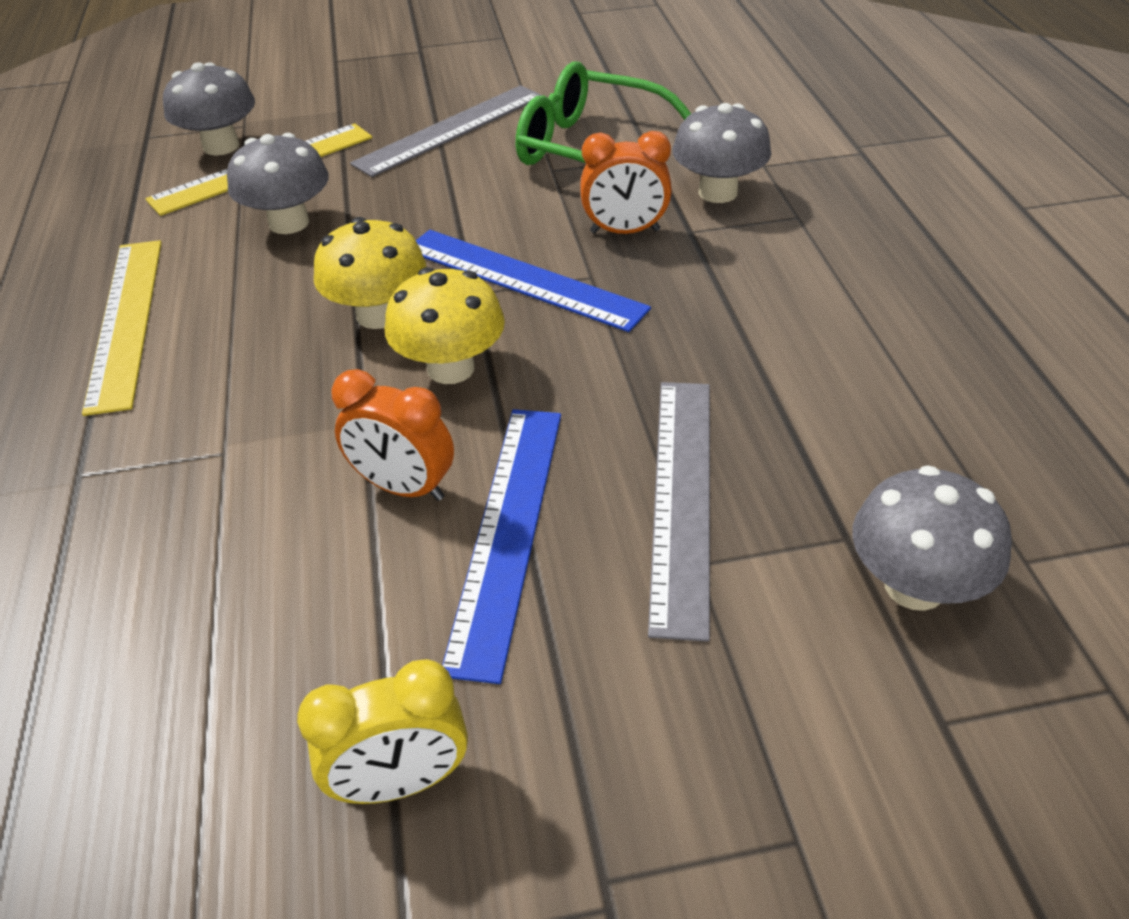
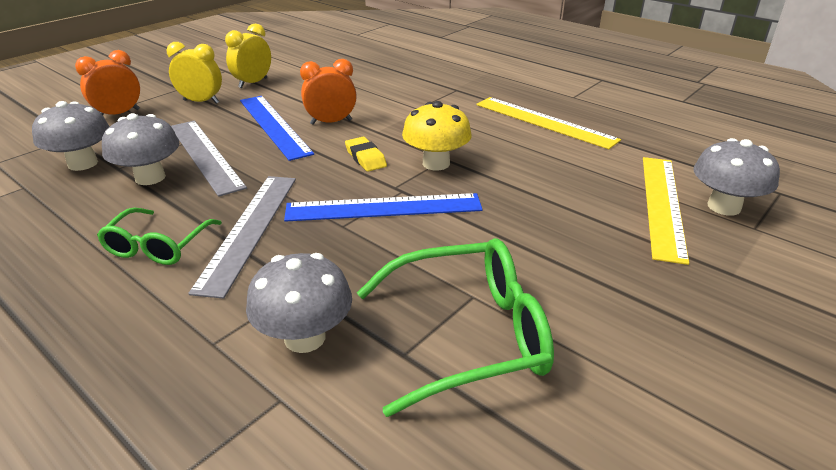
camera: 140 degrees right, 10 degrees down
(289, 223) = (571, 182): grey mushroom -> grey mushroom (150, 177)
(450, 129) = (615, 297): grey ruler -> grey ruler (249, 230)
(451, 368) = (365, 158): yellow mushroom -> yellow eraser
(588, 740) = (201, 102): none -> yellow clock
(625, 231) = (351, 265): orange clock -> orange clock (119, 114)
(819, 336) = (158, 246): none -> green glasses

